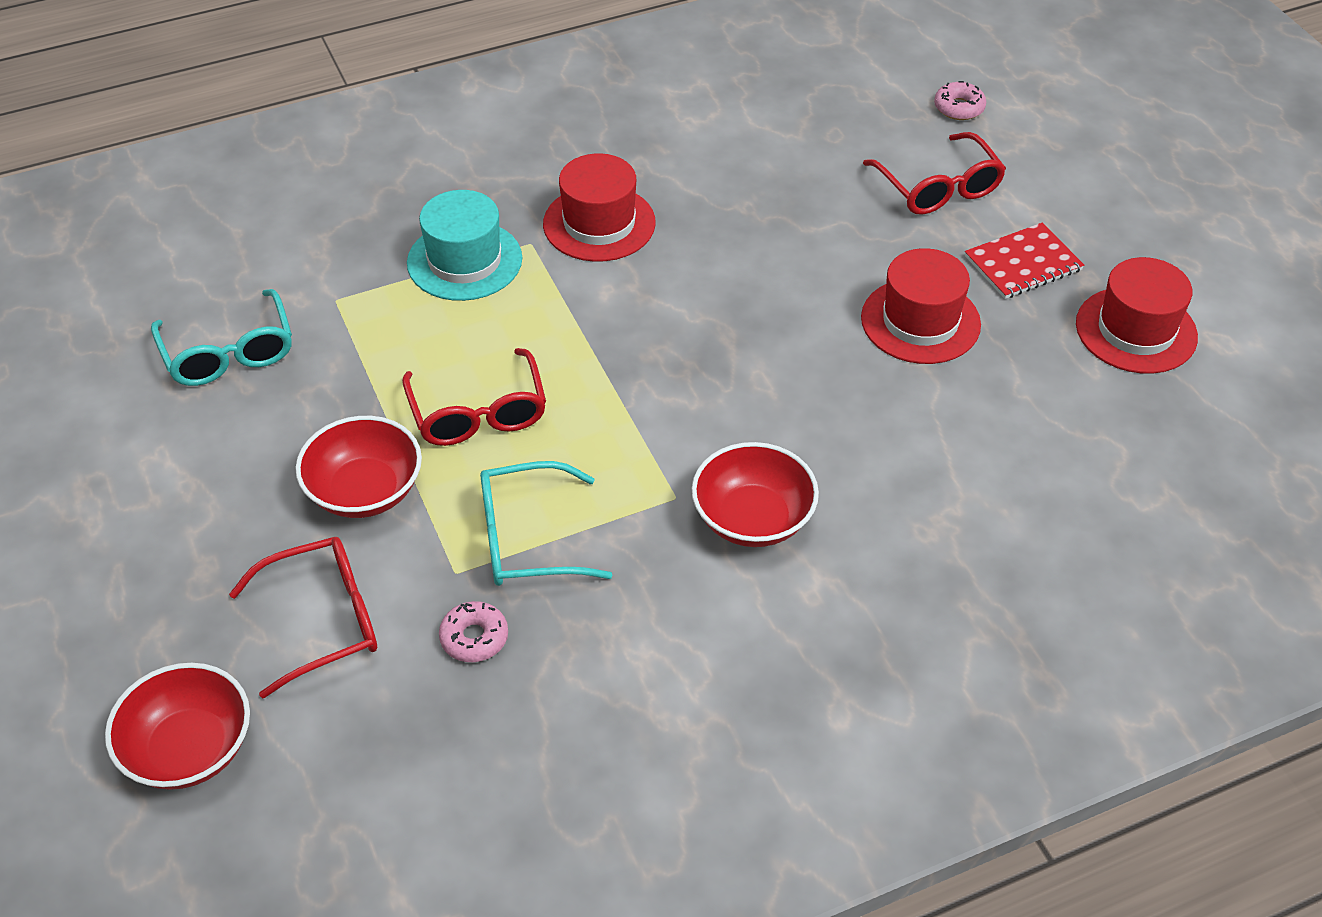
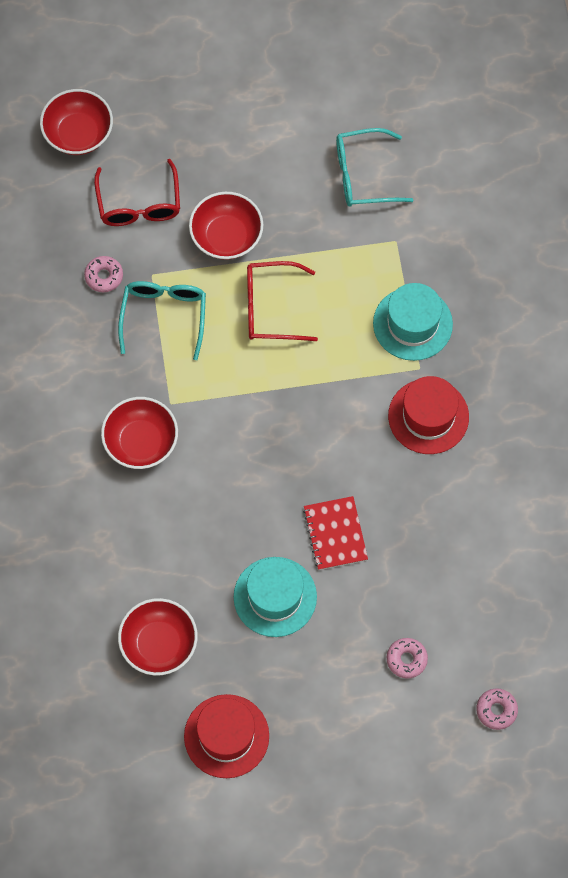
camera: 105 degrees right, 20 degrees up
(920, 321) = (275, 597): red hat -> turquoise hat
(938, 188) = (406, 659): red glasses -> pink donut
(1023, 263) = (312, 687): red notebook -> red notebook (335, 534)
(1052, 427) = (159, 644): none -> red bowl

